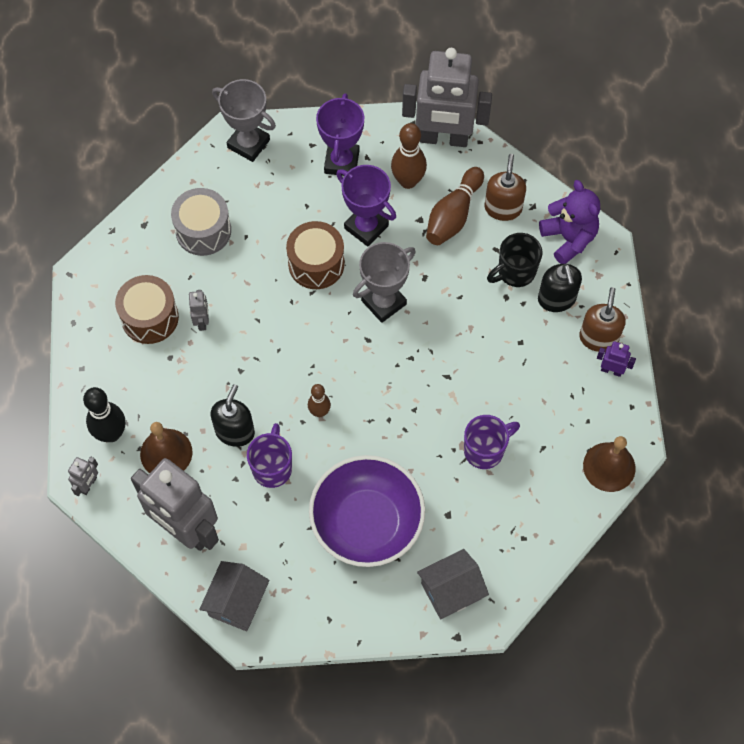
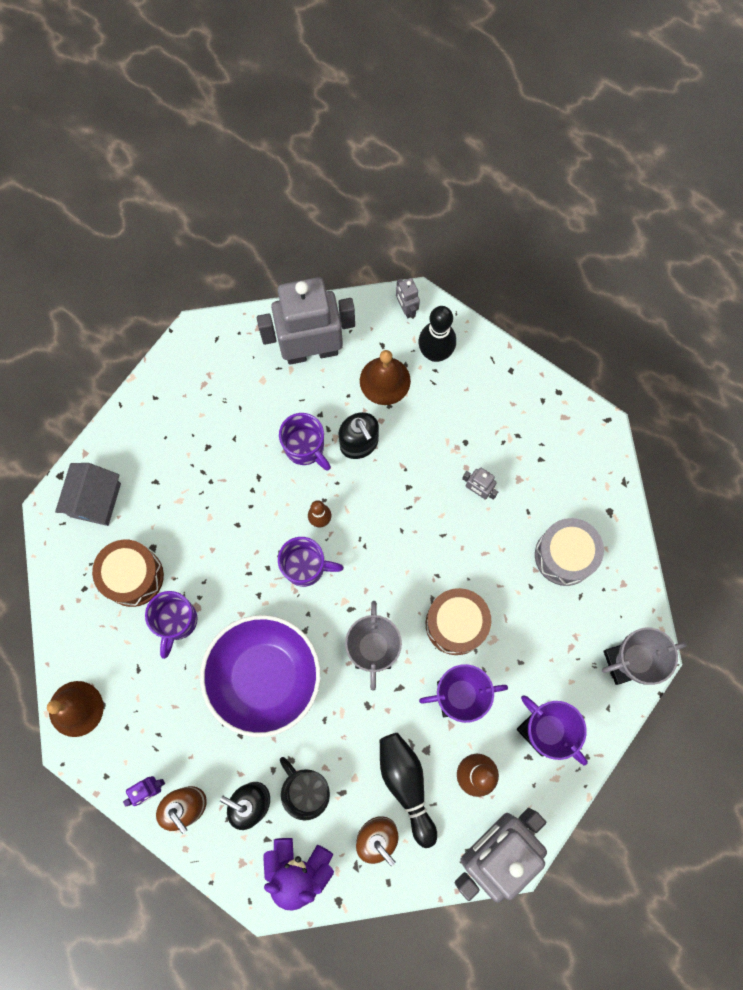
camera: 130 degrees right, 10 degrees up
(150, 317) = (515, 453): brown drum -> brown drum (133, 576)
(237, 602) = (224, 345): grey house -> none
(364, 393) = (306, 567): none -> purple mug
(367, 522) = (201, 482): purple bowl -> purple bowl (264, 677)
(453, 215) = (406, 784): brown bowling pin -> black bowling pin
(515, 272) = (307, 790): black mug -> black mug turned 45 degrees counterclockwise

